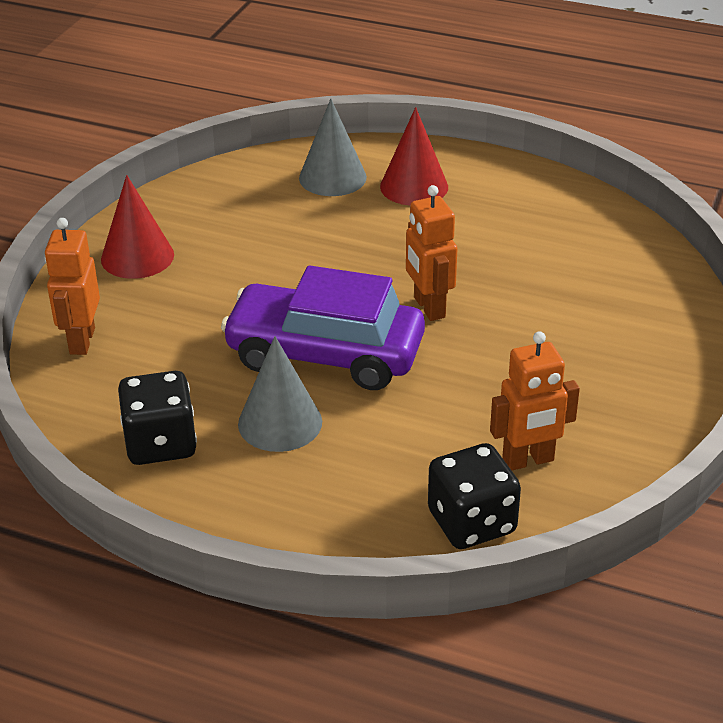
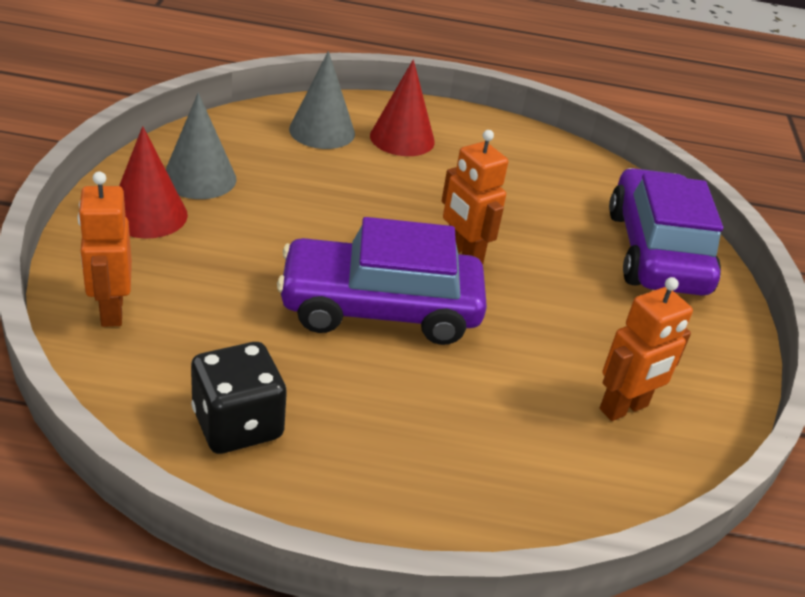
camera: 20 degrees left, 0 degrees up
(280, 422) = (361, 388): grey cone -> grey cone (199, 178)
(471, 522) = (600, 483): black dice -> none
(641, 314) = (656, 252): none -> purple car

